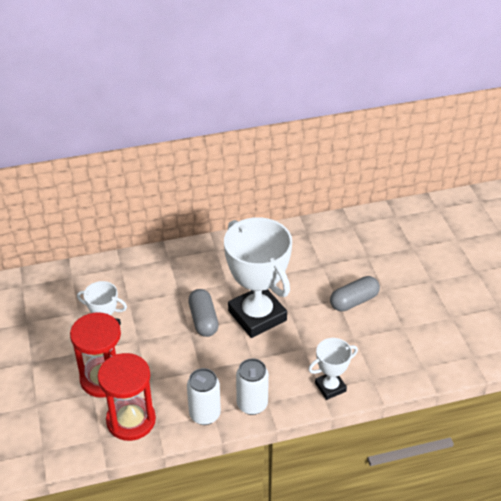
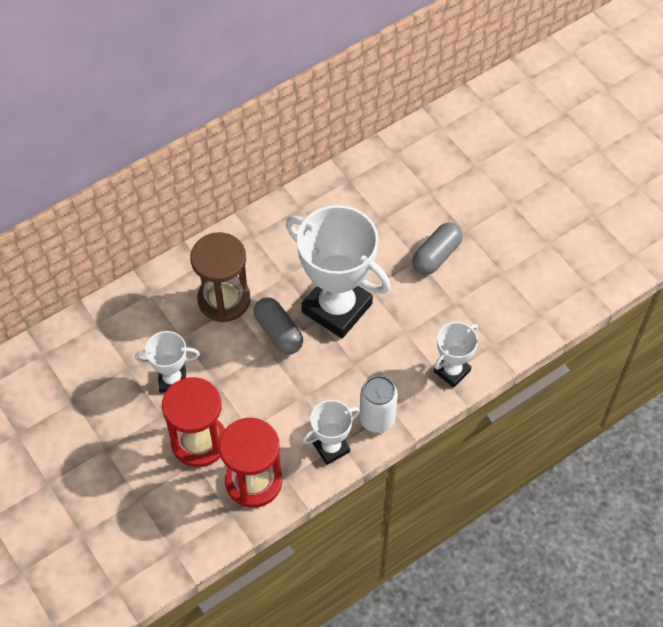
camera: 20 degrees left, 15 degrees up
(173, 286) = (224, 299): none -> brown hourglass
(205, 414) = (331, 448): white can -> white trophy

